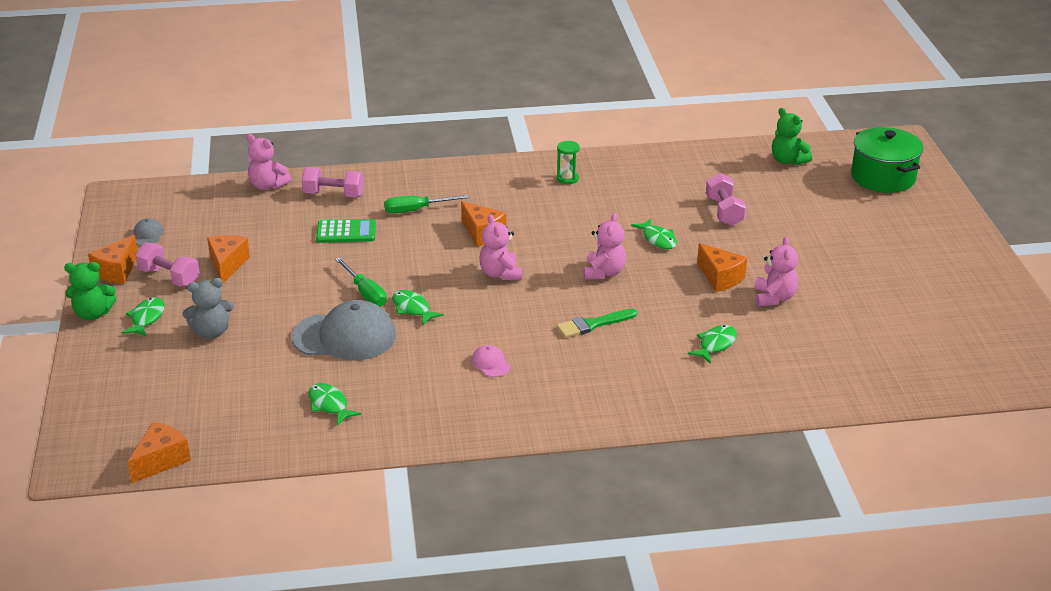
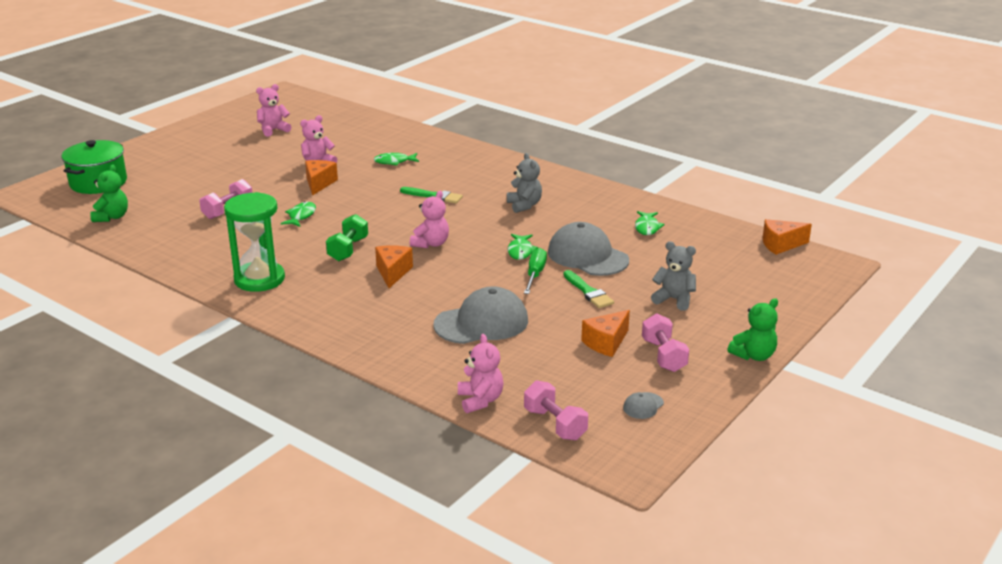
camera: 135 degrees left, 5 degrees down
(93, 314) = (753, 355): green teddy bear -> green teddy bear turned 105 degrees clockwise
(117, 271) = (702, 383): orange cheese -> none
(146, 318) = (713, 332): green fish -> none
(296, 300) = (588, 292): none -> green brush
(333, 194) = (441, 360): pink dumbbell -> pink dumbbell (555, 424)
(346, 232) = (481, 323): green calculator -> grey cap
(416, 210) = (404, 313): green screwdriver -> none
(491, 363) = (524, 205): pink cap -> grey teddy bear
(555, 233) = (348, 249): none -> green dumbbell
(567, 178) = (259, 279): green hourglass -> green hourglass, size x2.22
(604, 272) = (372, 215): pink teddy bear -> pink teddy bear (273, 130)

